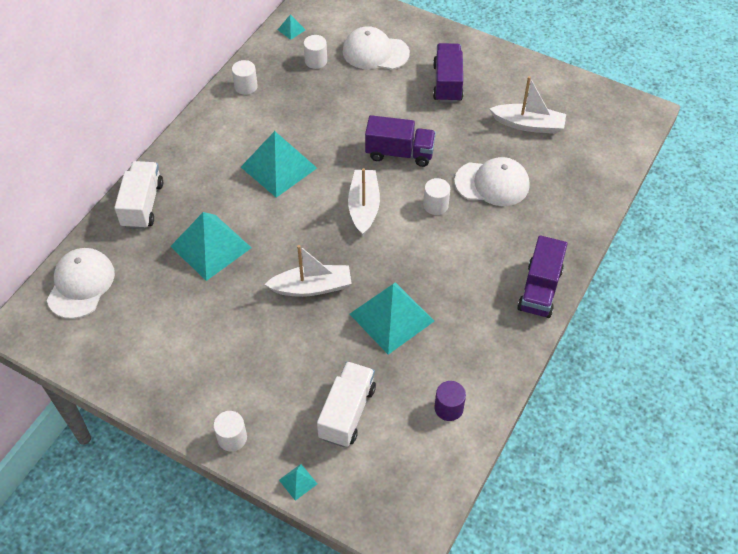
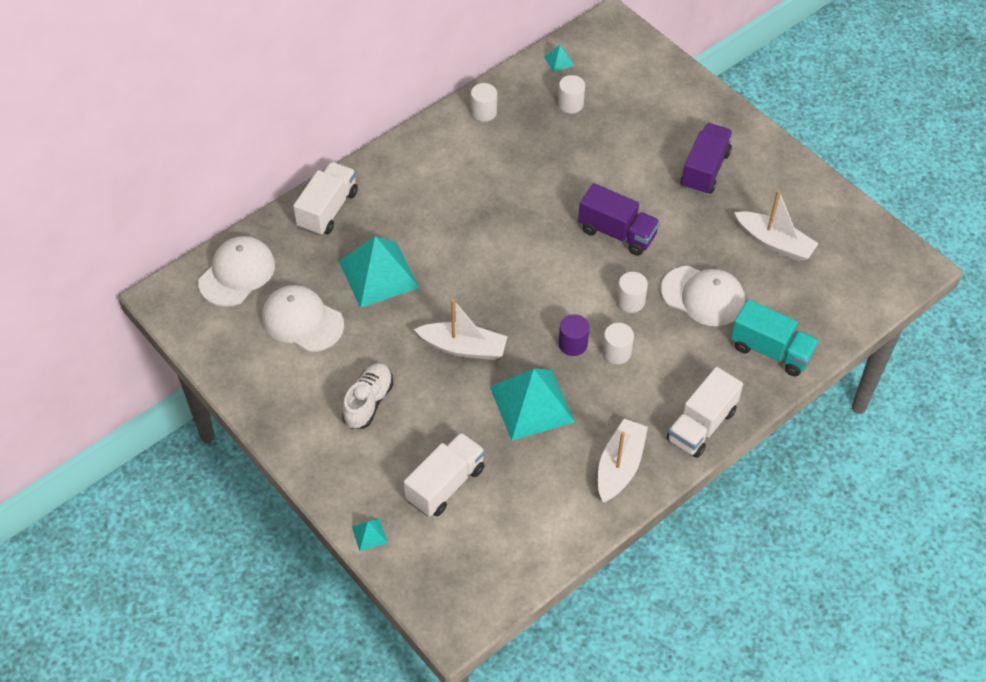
camera: 20 degrees right, 0 degrees up
(232, 438) = (323, 471): white cylinder -> white cylinder (616, 352)
(248, 362) = (368, 402): none -> white shoe
(278, 167) = (481, 211): turquoise pyramid -> none
(364, 207) = (553, 280): white boat -> white boat (619, 466)
(375, 52) = (640, 112): white cap -> white cap (302, 321)
(448, 408) = (549, 514): purple cylinder -> purple cylinder (573, 344)
(539, 289) = (701, 425): purple truck -> white truck
(566, 211) = (771, 351): none -> turquoise truck

